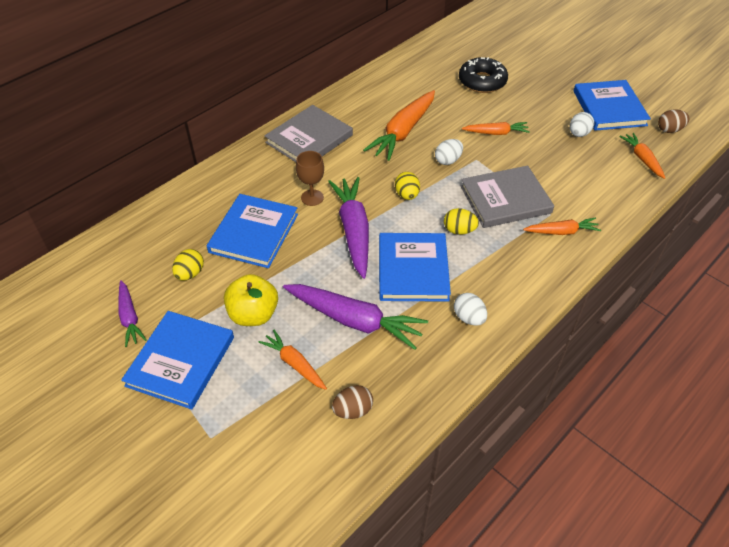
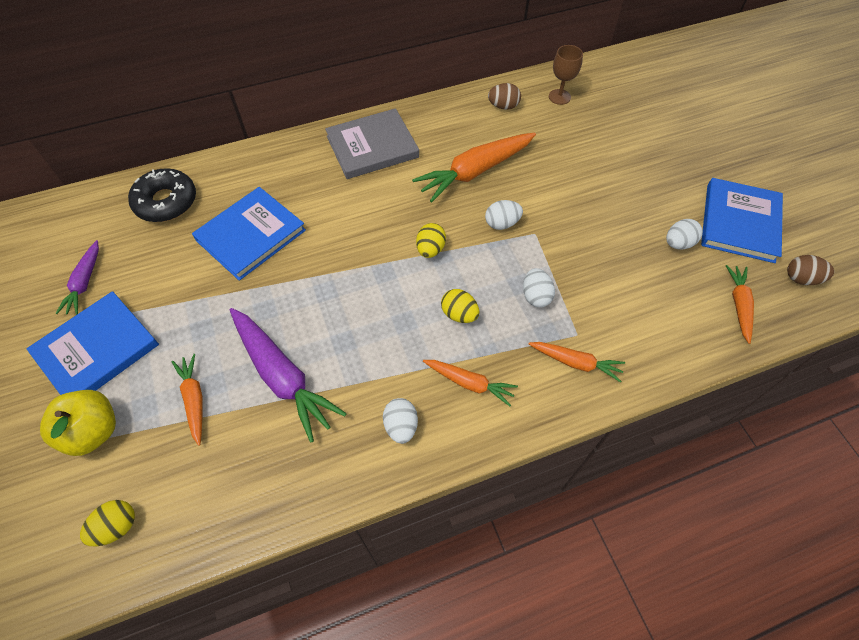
camera: 25 degrees right, 10 degrees up
(190, 274) = (165, 257): yellow egg -> yellow egg (117, 527)
(253, 314) = (192, 327): yellow apple -> yellow apple (93, 431)
(312, 197) = (332, 216): brown goblet -> brown goblet (559, 97)
(353, 231) = (348, 271): purple carrot -> none
(353, 410) = (214, 480): brown egg -> brown egg (503, 106)
(412, 269) = (379, 341): blue book -> none
(482, 81) = (604, 138): black donut -> black donut (166, 202)
(496, 133) = (579, 208): orange carrot -> orange carrot (469, 383)
(505, 199) = (536, 296): grey book -> white egg

